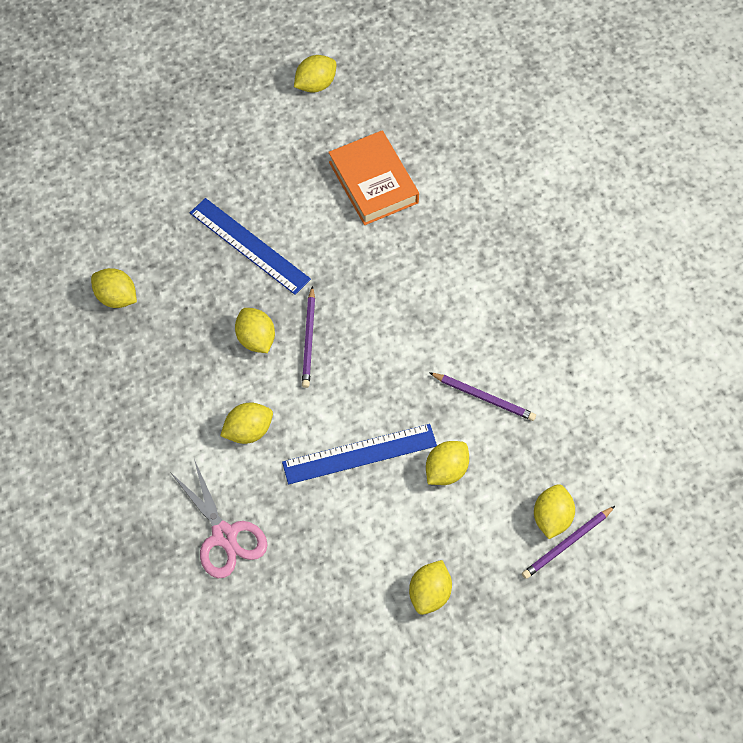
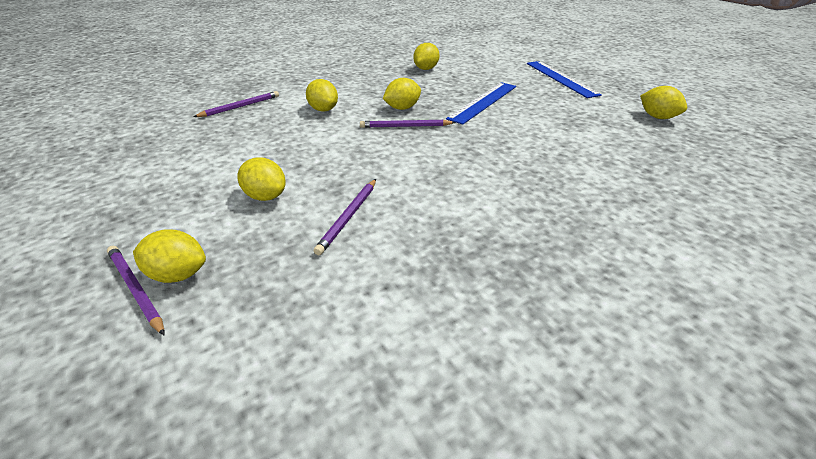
camera: 85 degrees right, 25 degrees down
(224, 535) = (240, 106): pink scissors -> purple pencil
(359, 454) = (295, 152): blue ruler -> blue ruler (561, 78)
(373, 182) = (578, 146): orange book -> none
(430, 594) = (136, 192): yellow lemon -> none

